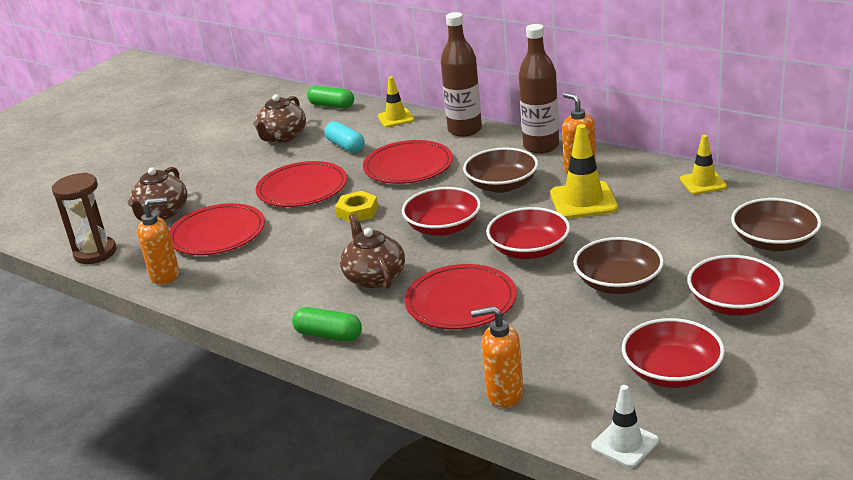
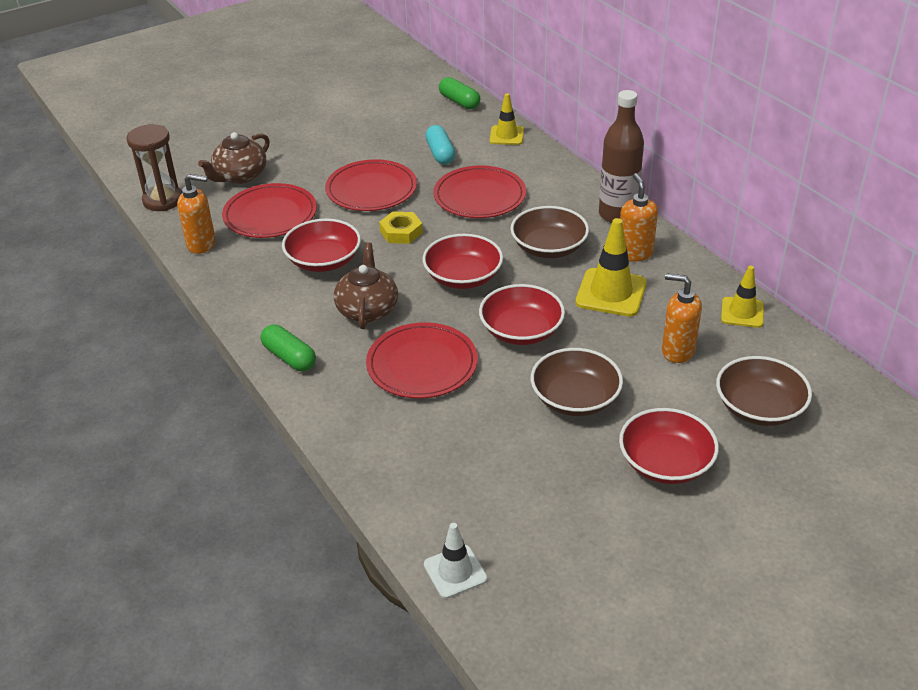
camera: 20 degrees right, 10 degrees up
(282, 137) = (392, 124): brown teapot -> none
(465, 130) = (560, 171): brown bottle -> none
(504, 394) = (390, 477): orange soap dispenser -> orange soap dispenser (677, 351)
(672, 372) = (551, 514): red bowl -> red bowl (323, 260)

